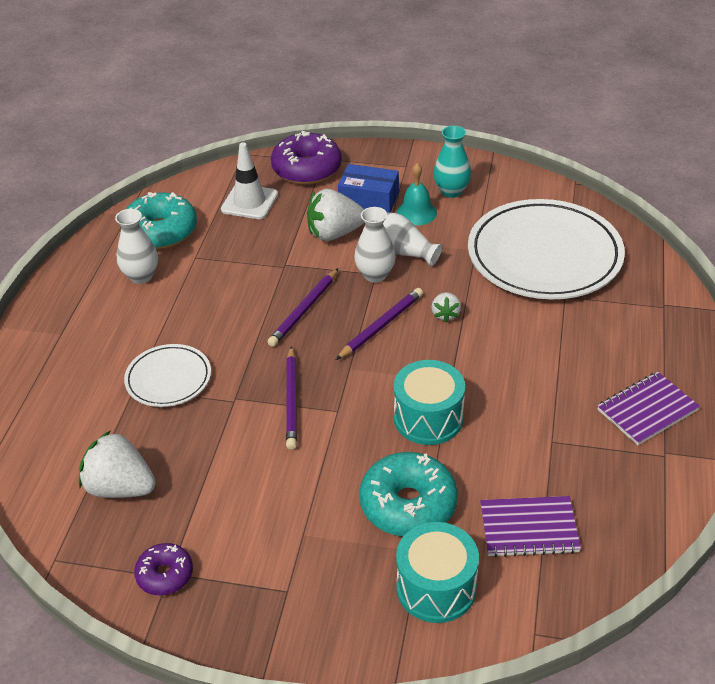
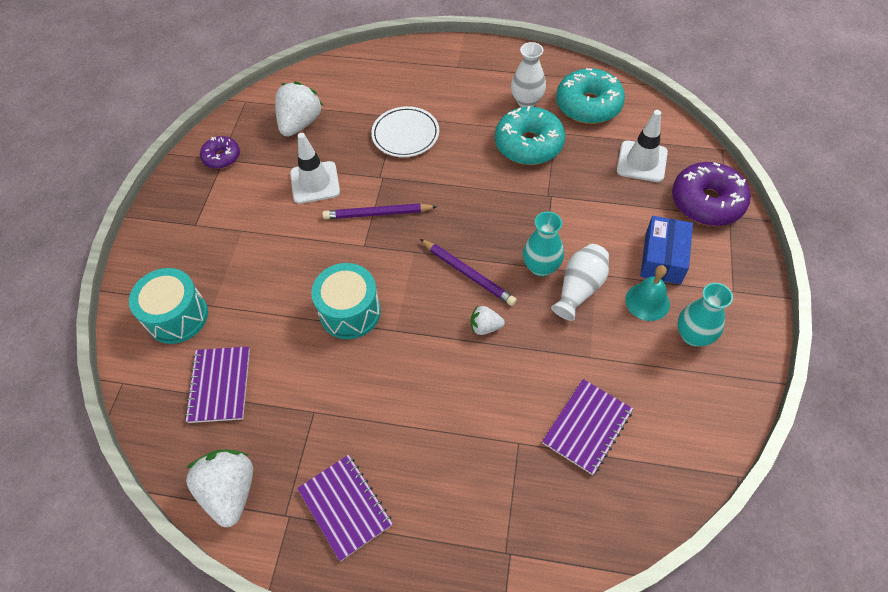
camera: 90 degrees right, 15 degrees up
(232, 463) = (315, 182): none -> white traffic cone
(303, 310) = (488, 214): purple pencil -> none
(334, 233) = (601, 231): white strawberry -> white strawberry (230, 491)
(375, 275) = (541, 267): white vase -> turquoise vase
(408, 505) = (258, 297): turquoise donut -> turquoise donut (528, 144)
(544, 255) = (587, 427): white plate -> purple notebook

